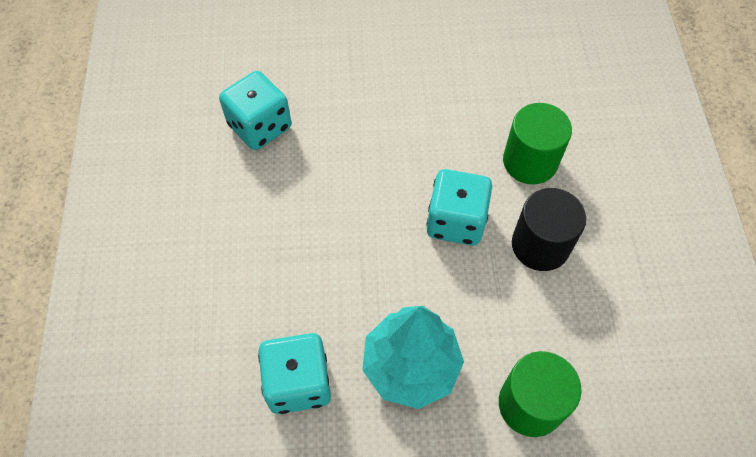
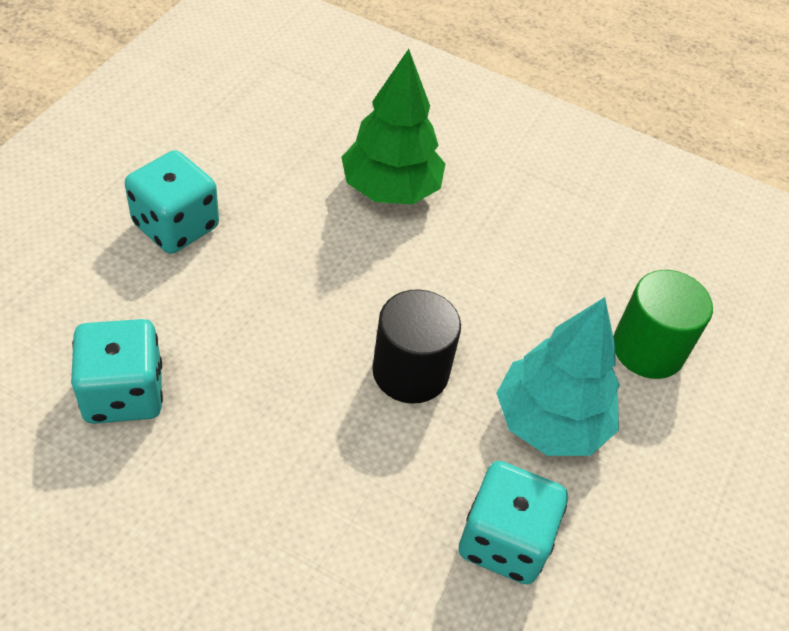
camera: 65 degrees left, 10 degrees down
(456, 221) = (411, 286): turquoise dice -> turquoise dice (176, 226)
(530, 161) = (390, 189): green cylinder -> green tree
(540, 245) = (489, 240): black cylinder -> black cylinder (410, 371)

